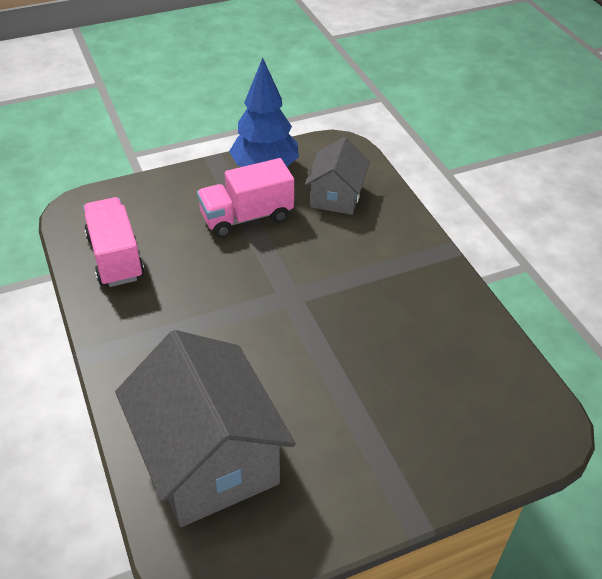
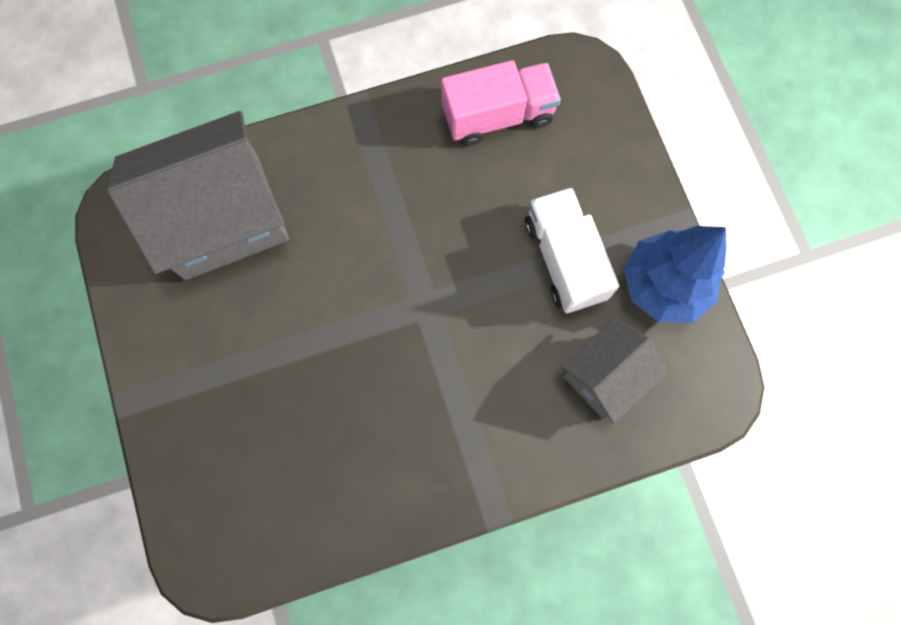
camera: 95 degrees right, 30 degrees up
(246, 217) = (564, 259): pink truck -> white truck
(336, 196) = (605, 376): grey house -> grey house turned 60 degrees counterclockwise

